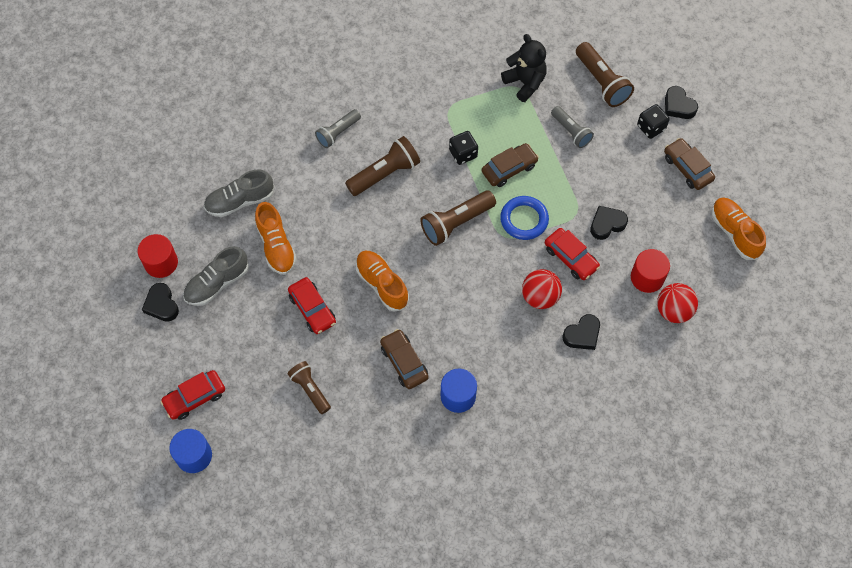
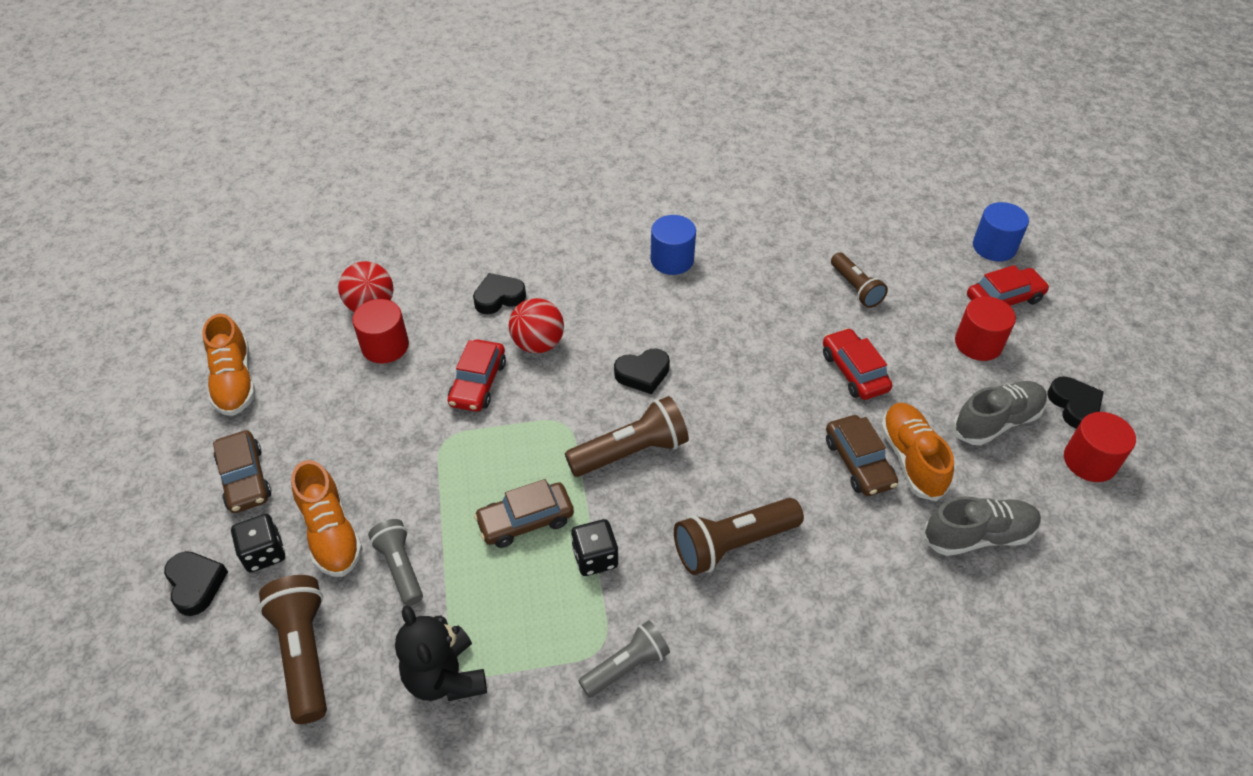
camera: 170 degrees left, 15 degrees down
(221, 349) = (978, 343): none -> red cylinder
(338, 133) = (811, 631): grey flashlight -> grey flashlight (626, 666)
(382, 284) = (753, 387): orange shoe -> orange shoe (331, 533)
(404, 362) = (733, 299): brown car -> brown car (858, 463)
(524, 219) = (527, 441): blue ring -> none
(571, 258) = (478, 383): red car -> red car turned 135 degrees counterclockwise
(607, 224) = (408, 418): black heart -> black heart (643, 374)

